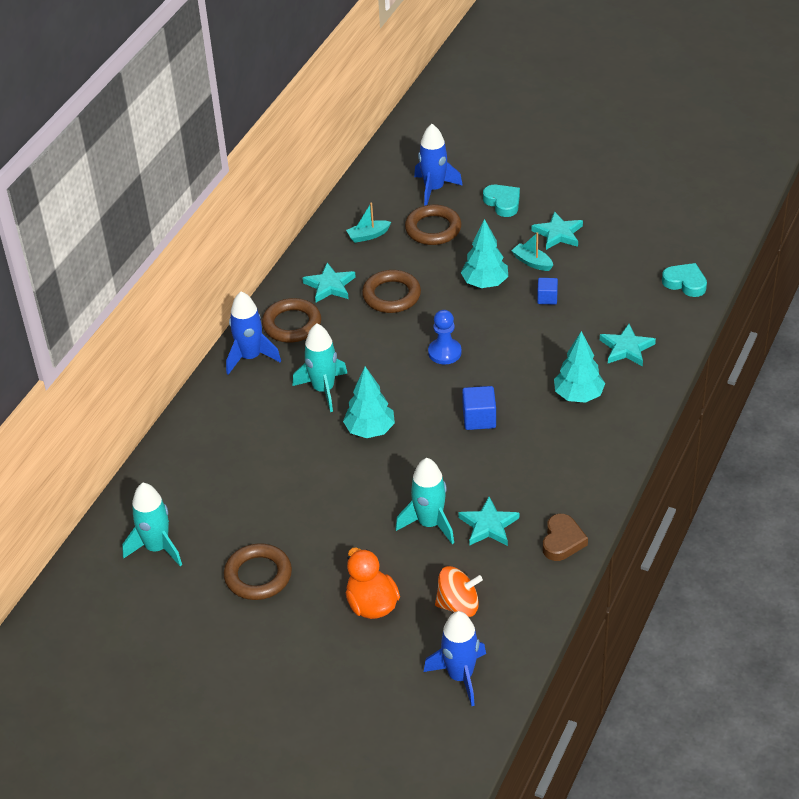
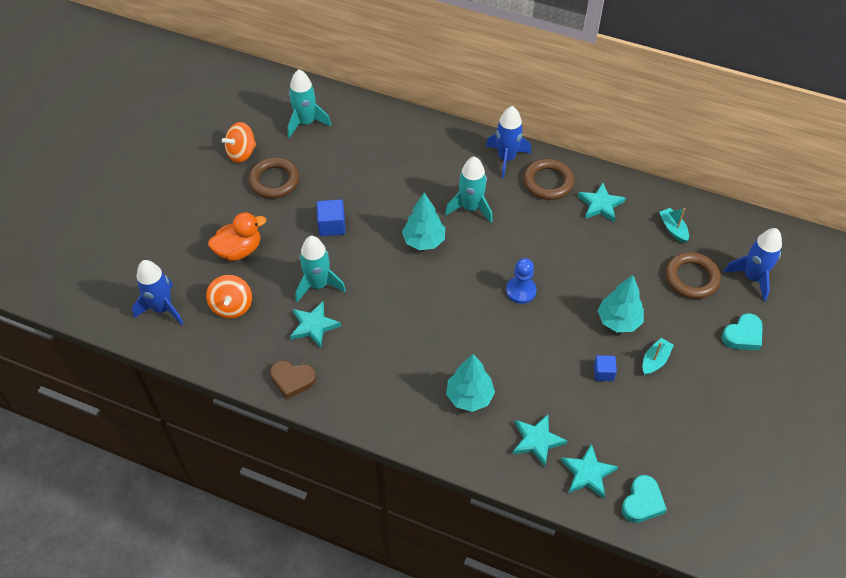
camera: 85 degrees right, 10 degrees up
(202, 614) = (241, 153): none -> orange spinning top
(391, 295) = (593, 249): brown ring -> none
(479, 418) = (438, 318): blue cube -> blue cube (332, 226)
(558, 234) = (703, 384): turquoise star -> turquoise star (587, 473)

